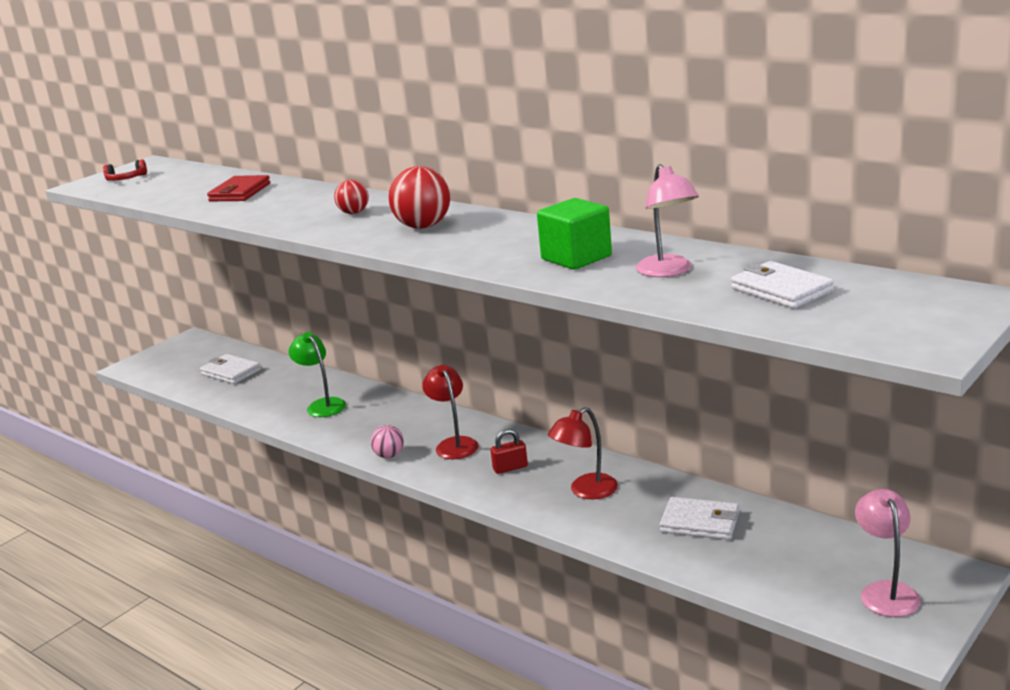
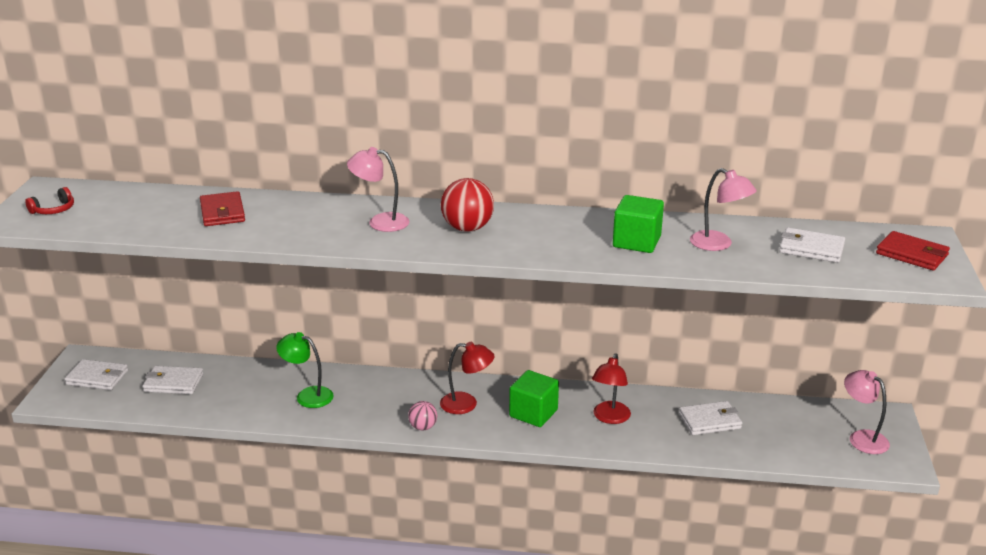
camera: 35 degrees left, 5 degrees up
(182, 356) = (97, 377): none -> white wallet
(354, 213) = (380, 222): red ball -> pink lamp
(454, 444) = (466, 404): red lamp -> red lamp turned 150 degrees clockwise
(510, 468) = (533, 413): red padlock -> green cube
(918, 314) = (912, 254): none -> red wallet

